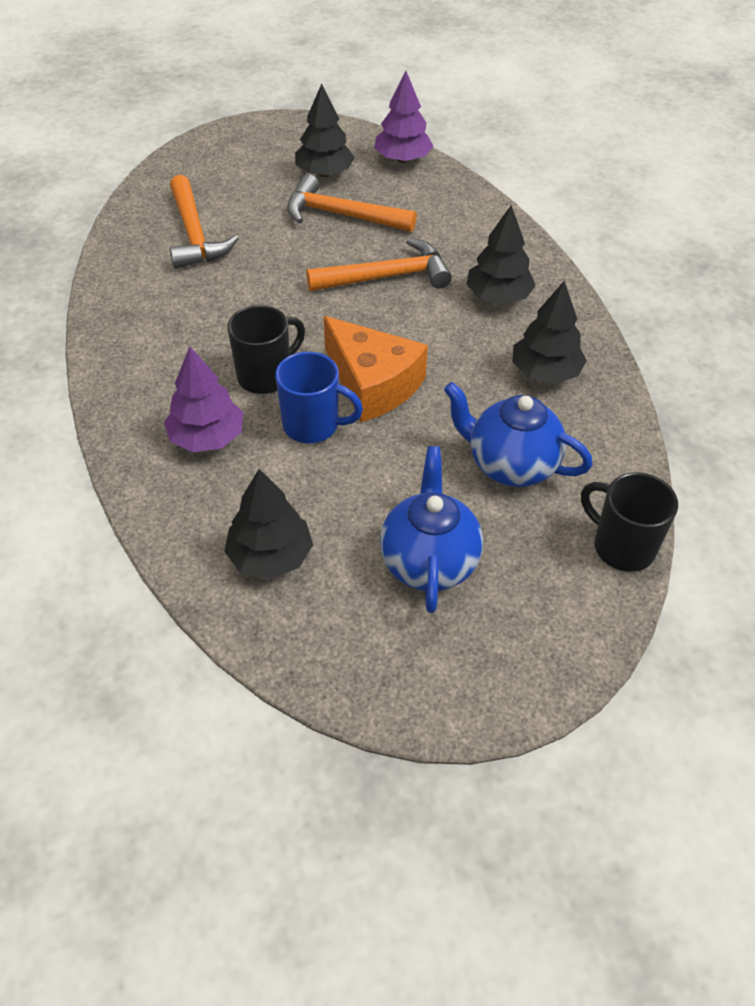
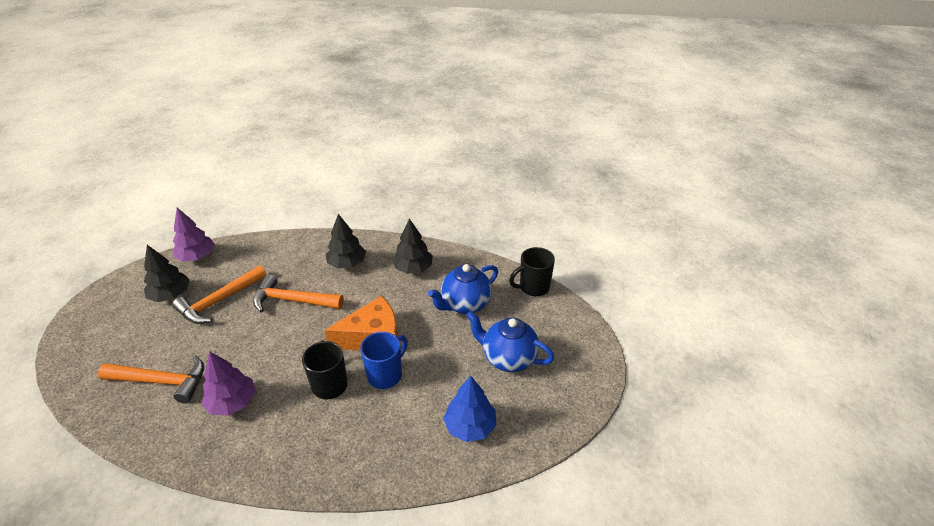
camera: 65 degrees left, 10 degrees down
(207, 437) = (360, 431): purple tree -> purple tree (232, 402)
(270, 556) = (470, 426): black tree -> blue tree
(387, 277) = (292, 300): orange hammer -> orange hammer turned 90 degrees counterclockwise

